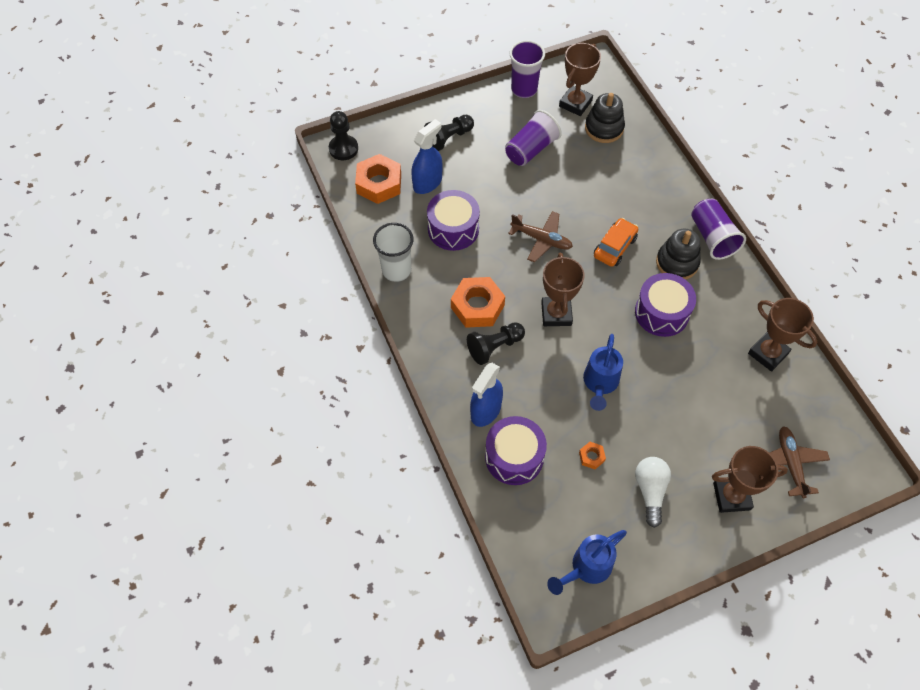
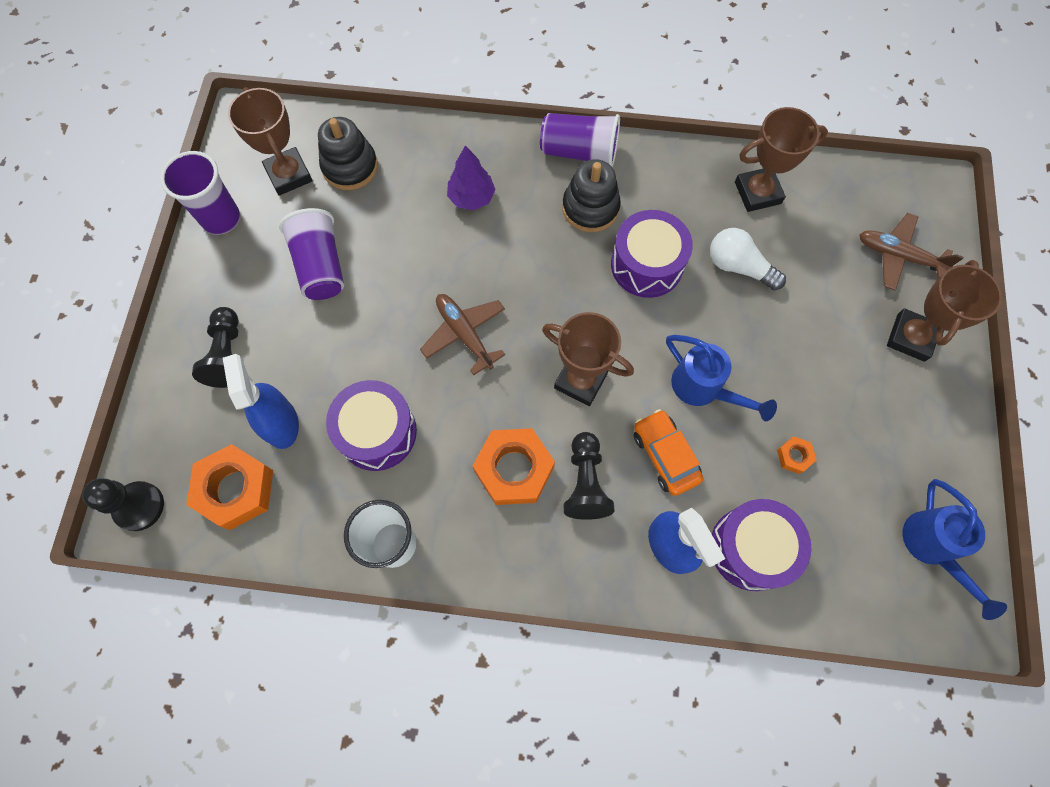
camera: 60 degrees left, 10 degrees up
(541, 239) = (464, 334): brown plane -> brown plane turned 90 degrees counterclockwise
(614, 247) = (527, 259): orange car -> orange car (665, 455)
(633, 197) = (471, 198): none -> purple tree
(650, 491) = (867, 418): white light bulb -> white light bulb (739, 267)

